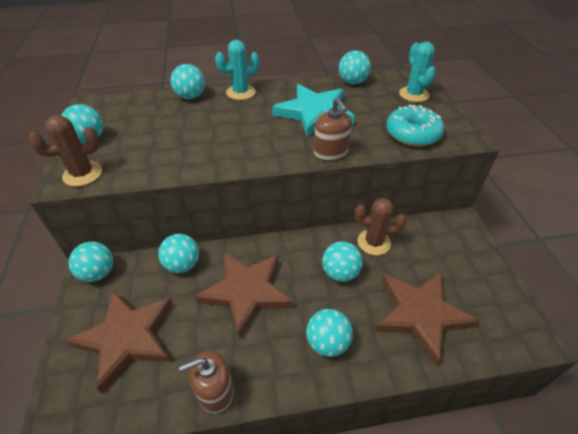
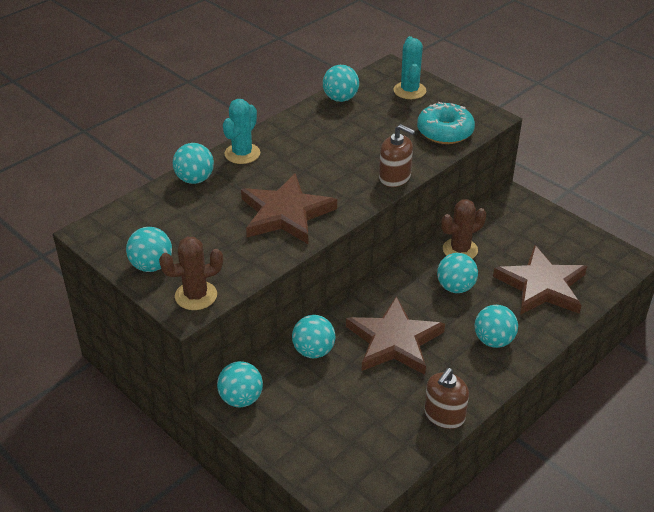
camera: 35 degrees left, 5 degrees down
(82, 174) = (196, 296): brown cactus -> brown cactus turned 45 degrees clockwise
(127, 337) = (333, 425): brown star -> brown star (285, 213)
(314, 112) = (339, 146): turquoise star -> none
(413, 94) = (409, 90): turquoise cactus -> turquoise cactus turned 45 degrees clockwise

